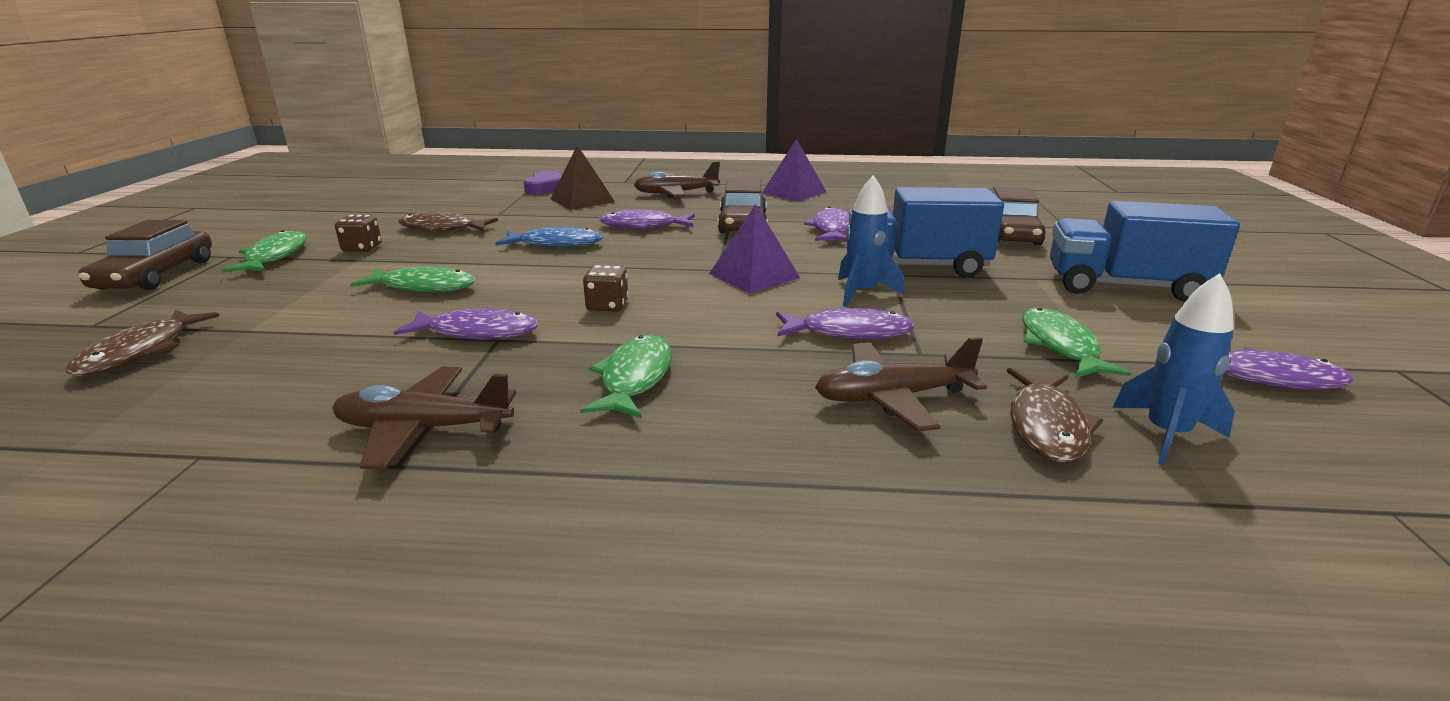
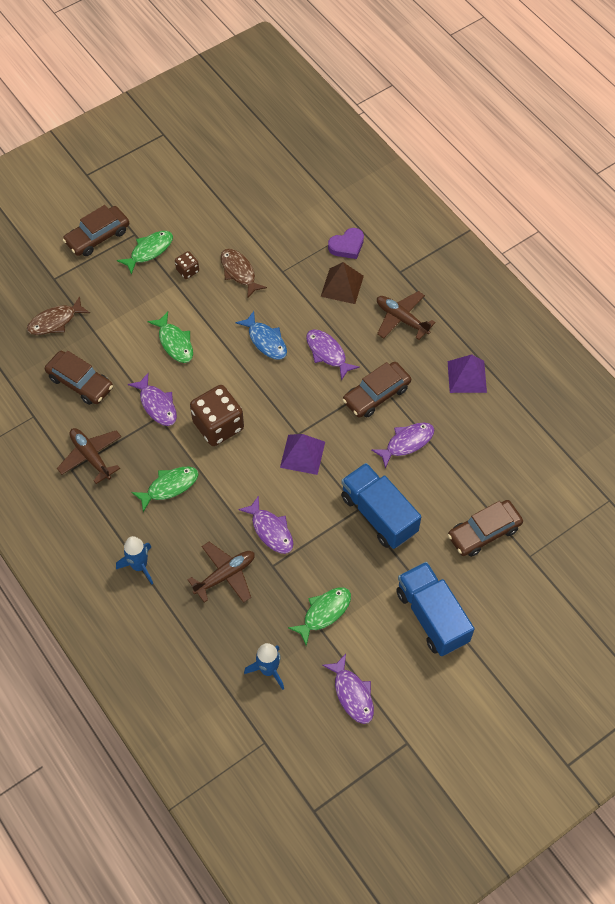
camera: 50 degrees right, 35 degrees up
(282, 376) = (80, 382): none -> brown car
(607, 305) = (218, 425): brown dice -> brown dice, size x2.08
(862, 293) = (320, 511): blue rocket -> blue rocket (139, 566)
(893, 398) = (225, 575): brown plane -> brown plane turned 105 degrees clockwise
(1046, 426) = (244, 631): brown fish -> none

